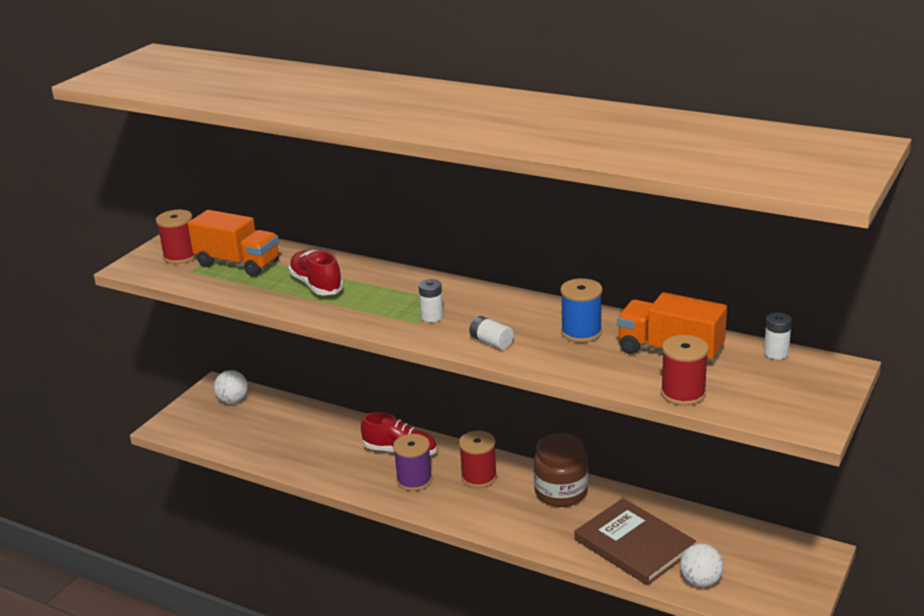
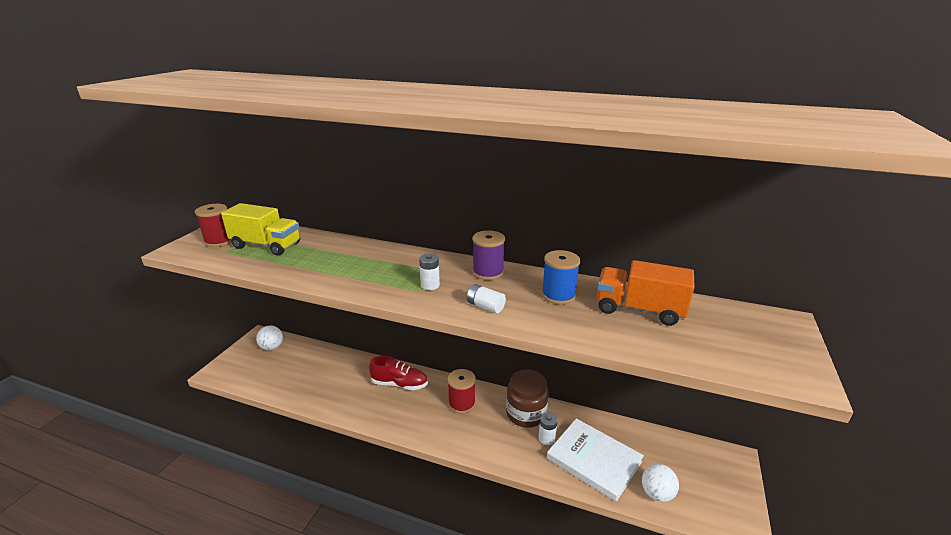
camera: 10 degrees left, 0 degrees up
(238, 263) = (266, 246): orange truck -> yellow truck
(316, 285) = (330, 261): red shoe -> none
(414, 480) = (412, 409): purple spool -> purple spool (488, 272)
(634, 544) = (594, 460): brown book -> white book
(683, 393) = (671, 351): red spool -> none
(776, 353) = (725, 309): white battery -> white battery (546, 438)

